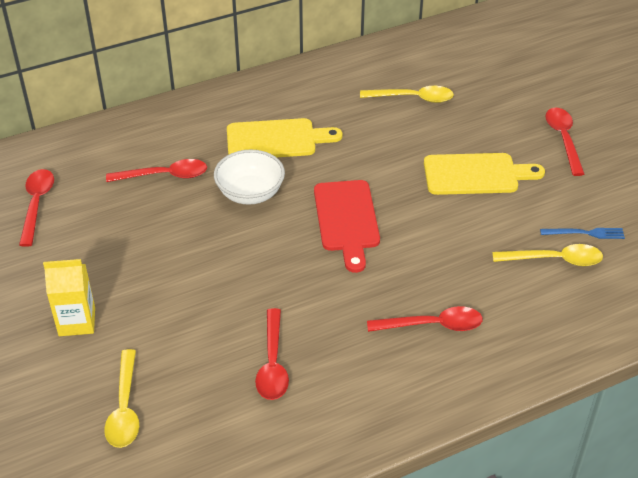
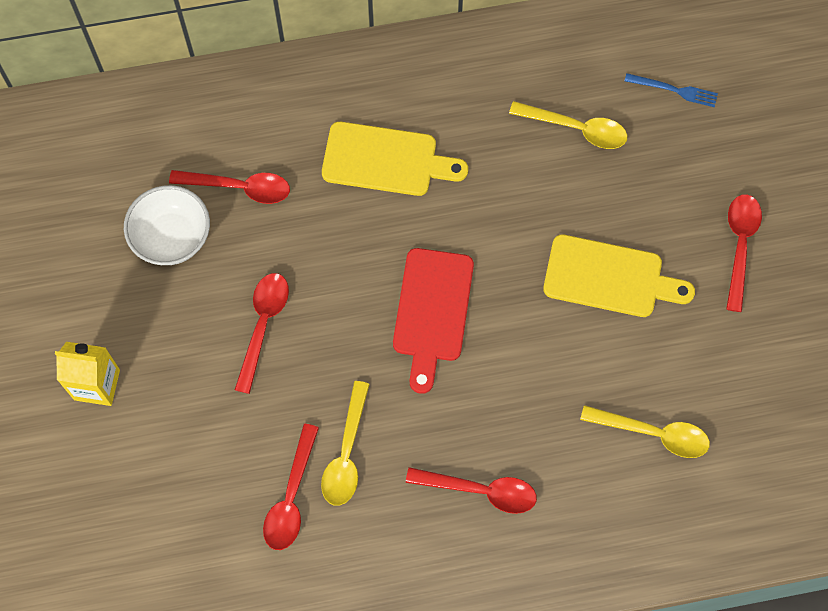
camera: 15 degrees right, 25 degrees up
(37, 204) = (84, 198): red spoon -> red spoon (263, 325)
(125, 408) = (123, 514): yellow spoon -> yellow spoon (346, 454)
(250, 193) = (332, 241): white bowl -> white bowl (172, 237)
(585, 233) = (706, 403): blue fork -> blue fork (674, 90)

